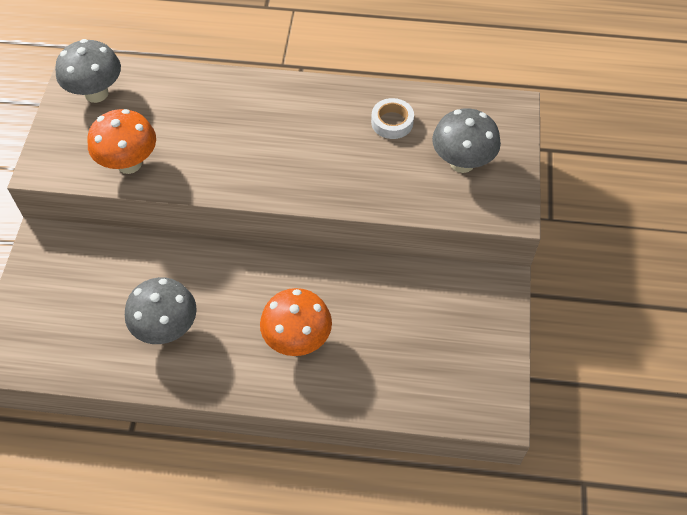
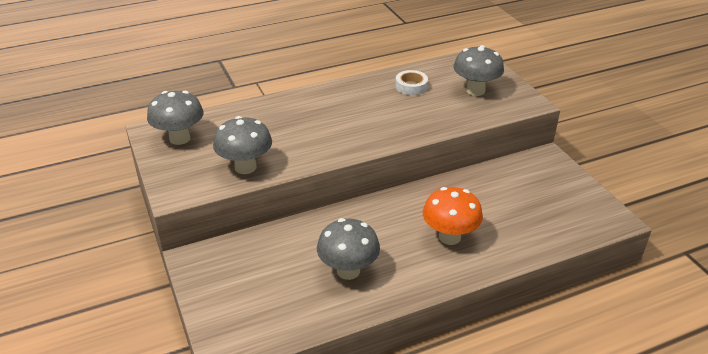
camera: 30 degrees left, 20 degrees down
(129, 163) = (245, 167): orange mushroom -> grey mushroom

